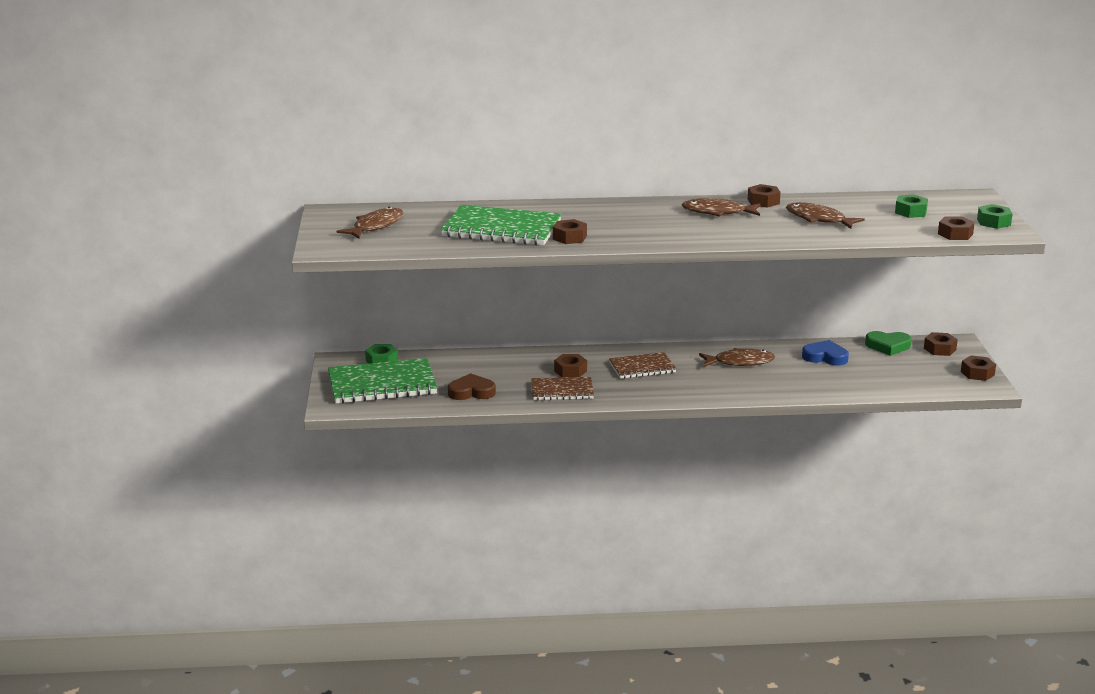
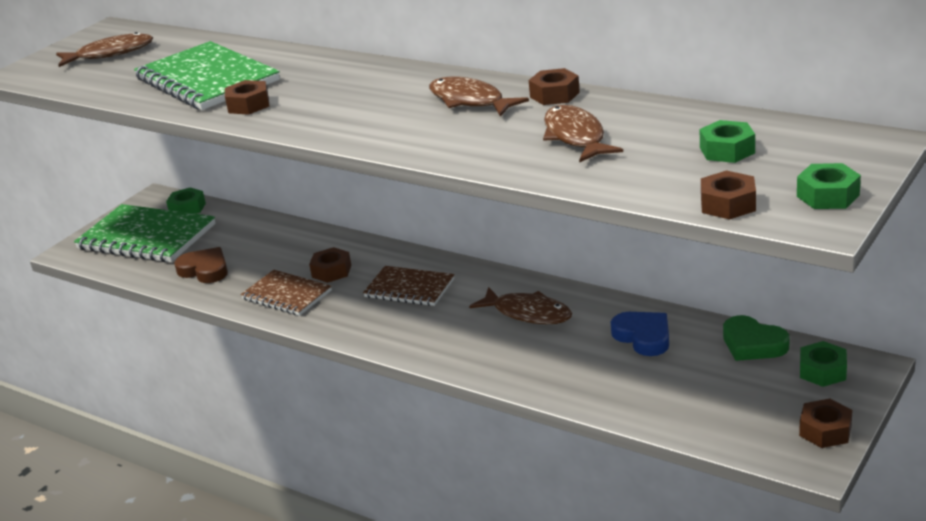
camera: 40 degrees right, 5 degrees up
(939, 349) = (822, 371): brown nut -> green nut

